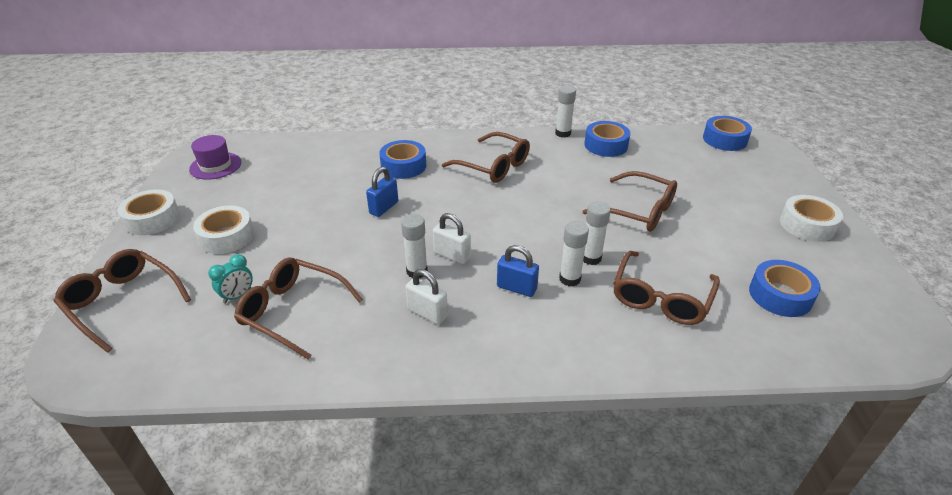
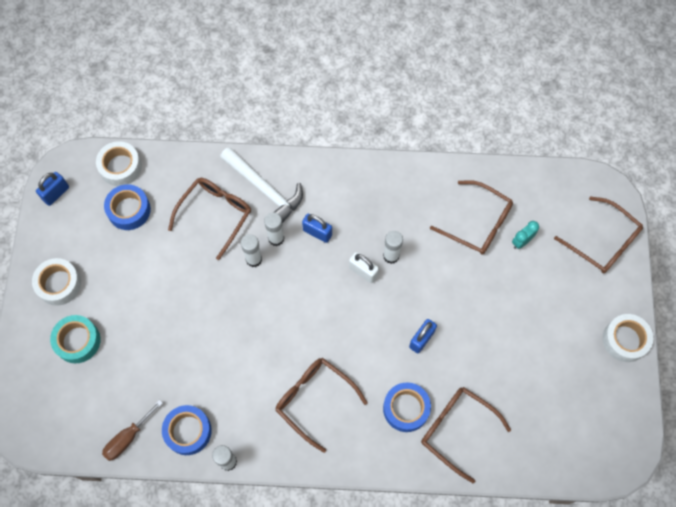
camera: 175 degrees left, 30 degrees up
(215, 166) = (599, 425): purple hat -> none
(226, 236) = (551, 310): white tape -> white tape (120, 167)
(427, 313) = (383, 214): white padlock -> none
(604, 331) = (265, 189): none -> white hammer
(639, 211) = (194, 315): brown glasses -> brown glasses (456, 430)
(657, 140) = (128, 438): none -> brown screwdriver
(724, 139) = (54, 432): blue tape -> none
(749, 188) = (77, 341): none -> turquoise tape
(894, 306) = (56, 193): none -> blue padlock

